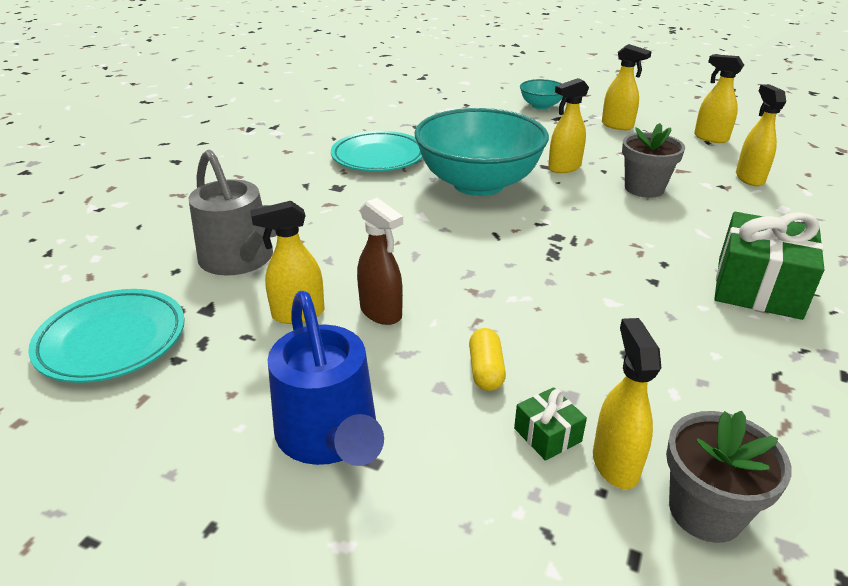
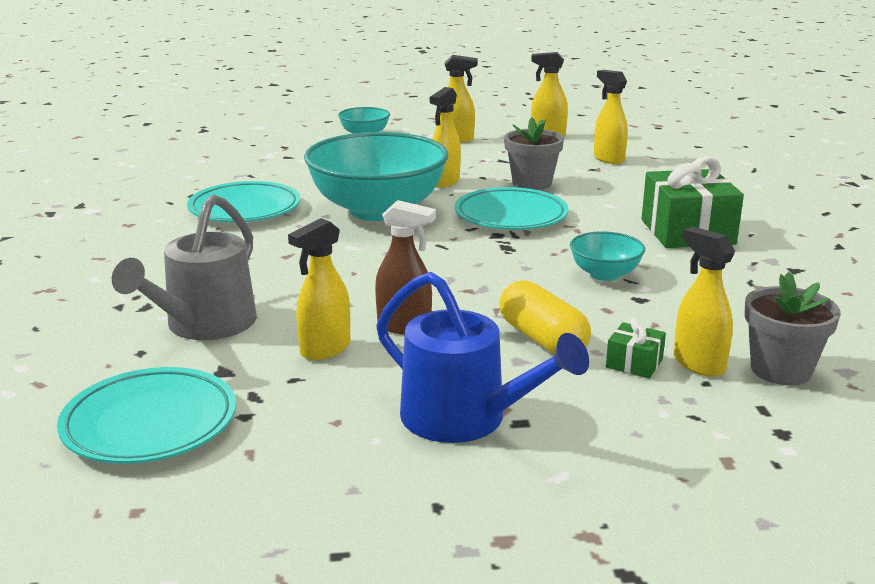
camera: 30 degrees left, 10 degrees down
(240, 259) = (204, 325): grey watering can -> grey watering can turned 90 degrees clockwise
(486, 370) = (542, 339): yellow capsule -> yellow capsule, size x1.57
(589, 219) = (511, 216): none -> turquoise plate
(619, 313) = (605, 274): none -> turquoise bowl

